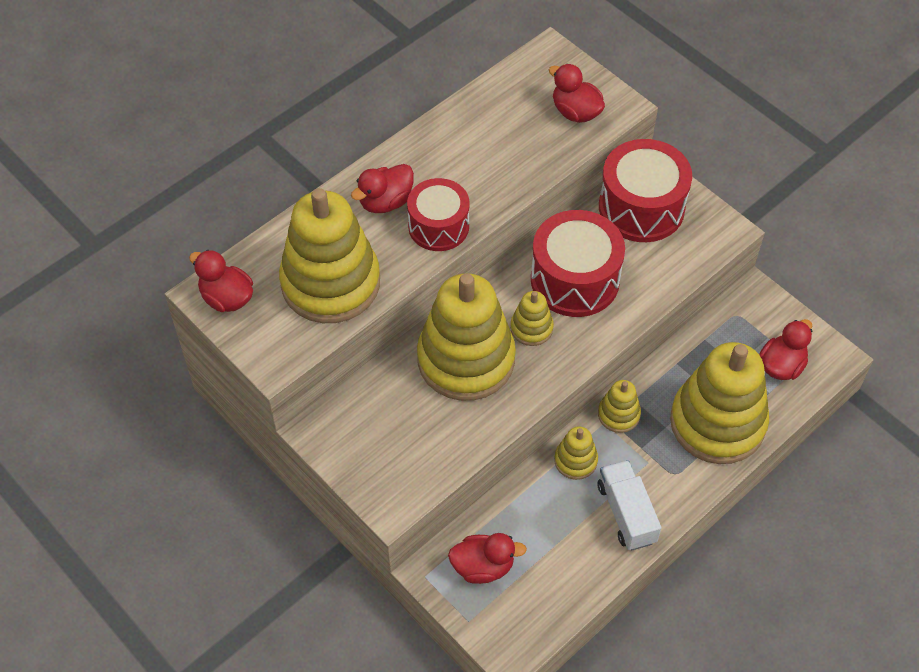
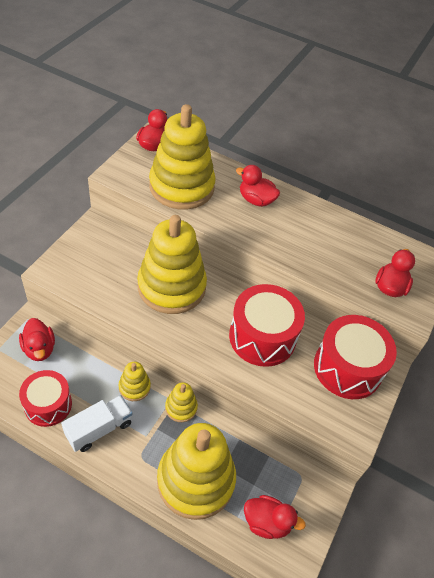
camera: 65 degrees right, 5 degrees down
(438, 226) = (249, 229): red drum -> red drum (48, 405)
(531, 328) = (210, 318): yellow stacking toy -> none

